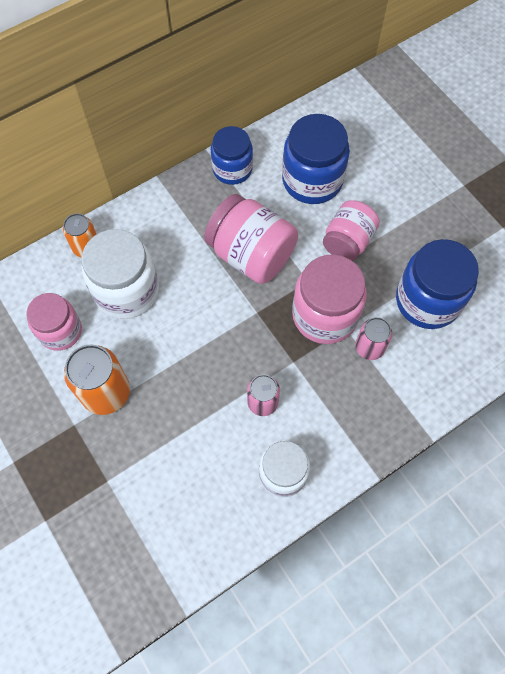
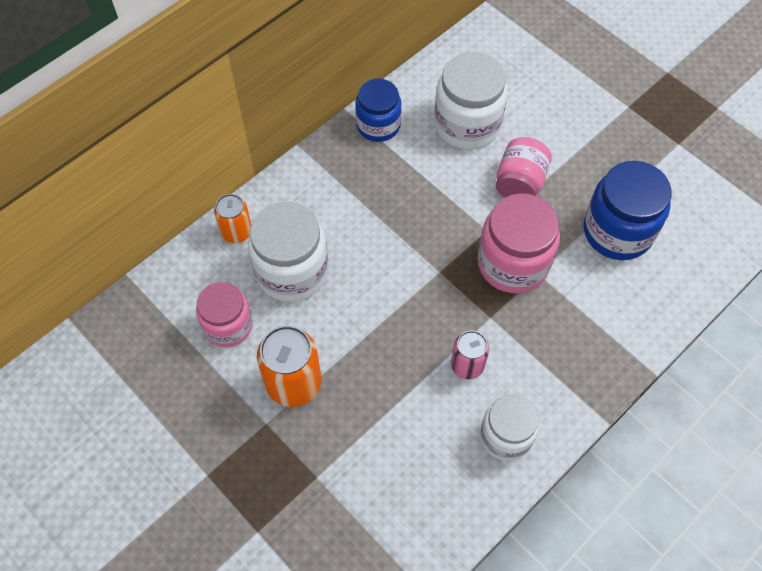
camera: 10 degrees left, 5 degrees down
(251, 255) = (419, 212): pink jar -> none
(312, 180) = (467, 124): blue jar -> white jar
(369, 347) = (568, 289): pink can -> none

